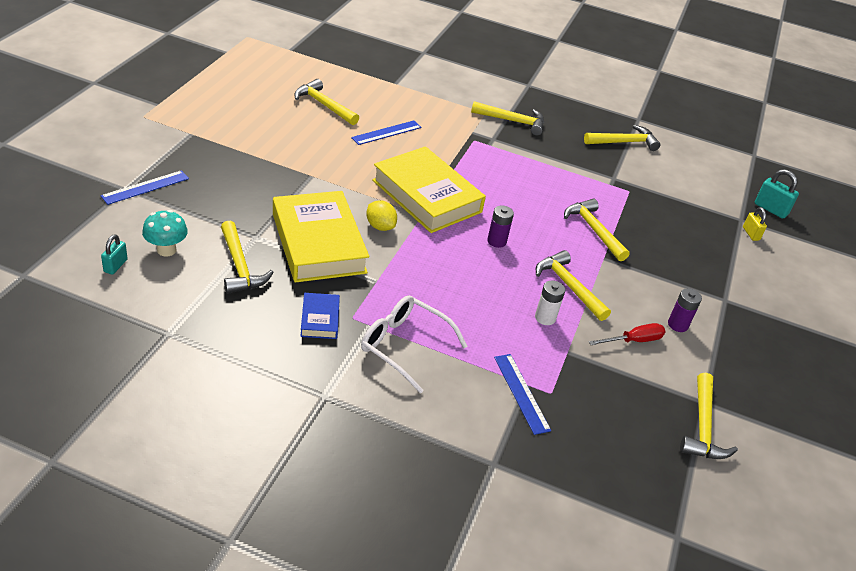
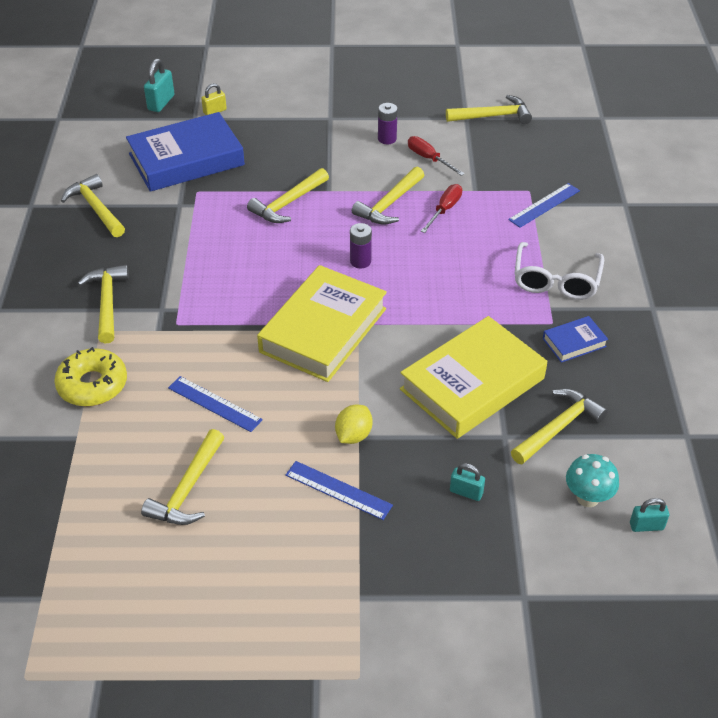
camera: 105 degrees left, 5 degrees up
(145, 187) = (505, 578): blue ruler -> blue ruler (338, 490)
(224, 199) = (466, 492): none -> turquoise padlock
(380, 226) = (406, 348): yellow lemon -> yellow lemon (353, 435)
(436, 98) = (93, 385): none -> yellow donut
(545, 318) = (444, 210): white battery -> red screwdriver
(677, 198) = (186, 159): none -> blue book

